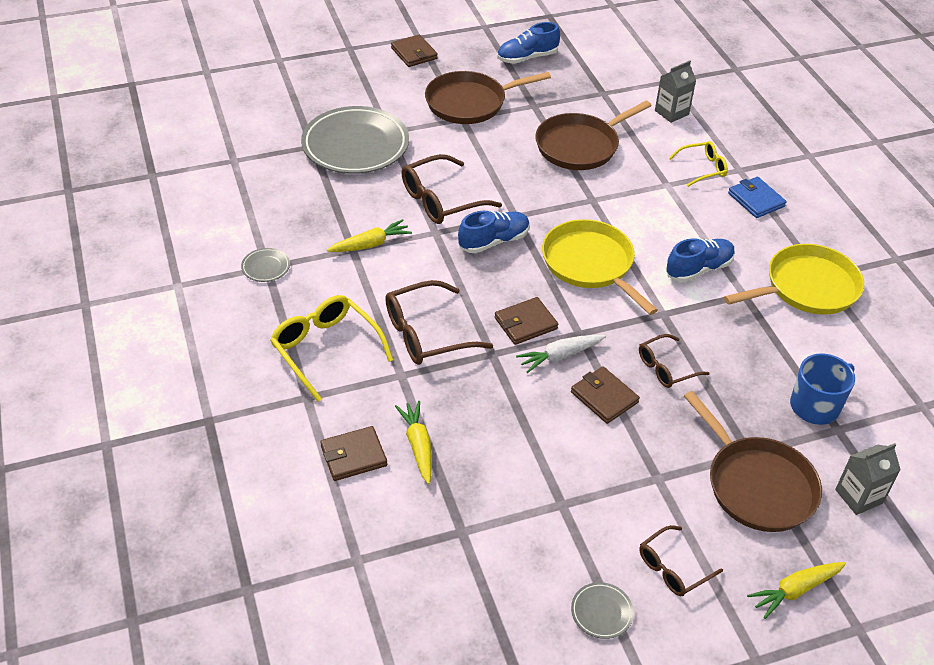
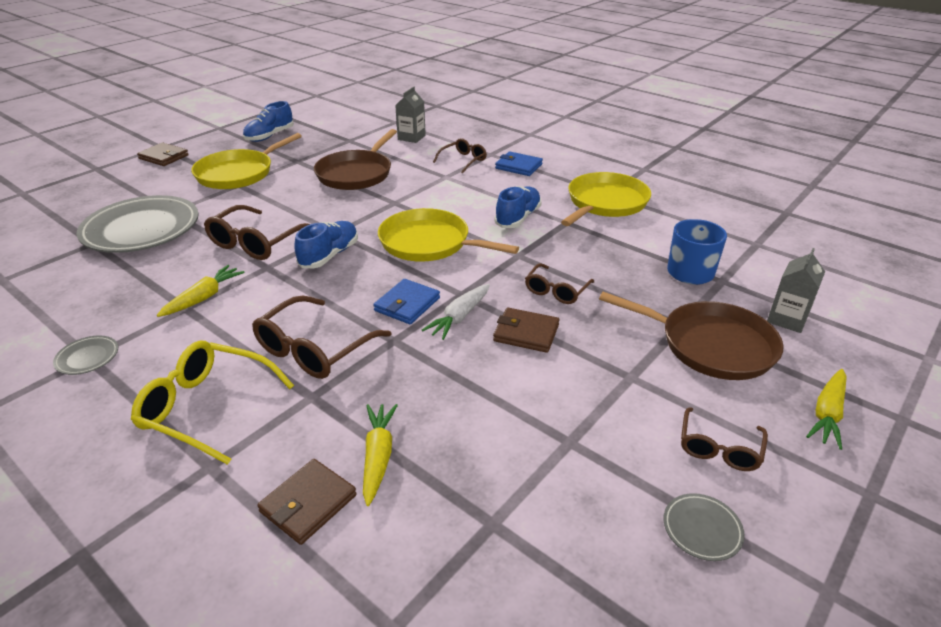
camera: 30 degrees left, 10 degrees down
(418, 446) = (378, 456): yellow carrot -> yellow carrot turned 45 degrees clockwise
(469, 103) = (238, 173): brown pan -> yellow pan
(525, 323) = (407, 304): brown wallet -> blue wallet
(702, 168) = (463, 160): yellow glasses -> brown glasses

